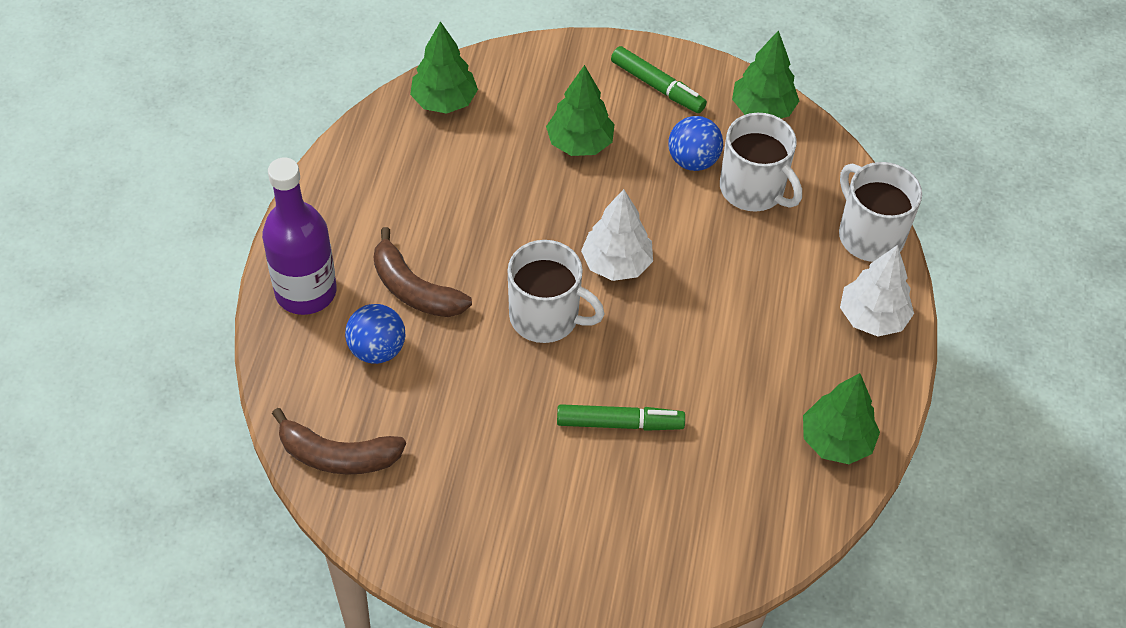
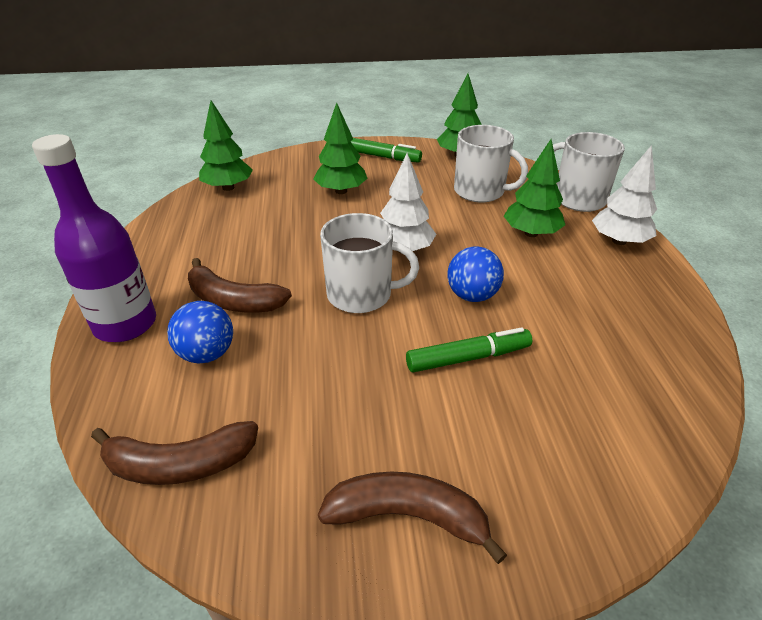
camera: 15 degrees left, 15 degrees down
(503, 550) = (408, 516): none -> brown banana
(693, 160) = (428, 185): blue ball -> blue ball (472, 295)
(836, 441) = (662, 325): green tree -> green tree (531, 233)

